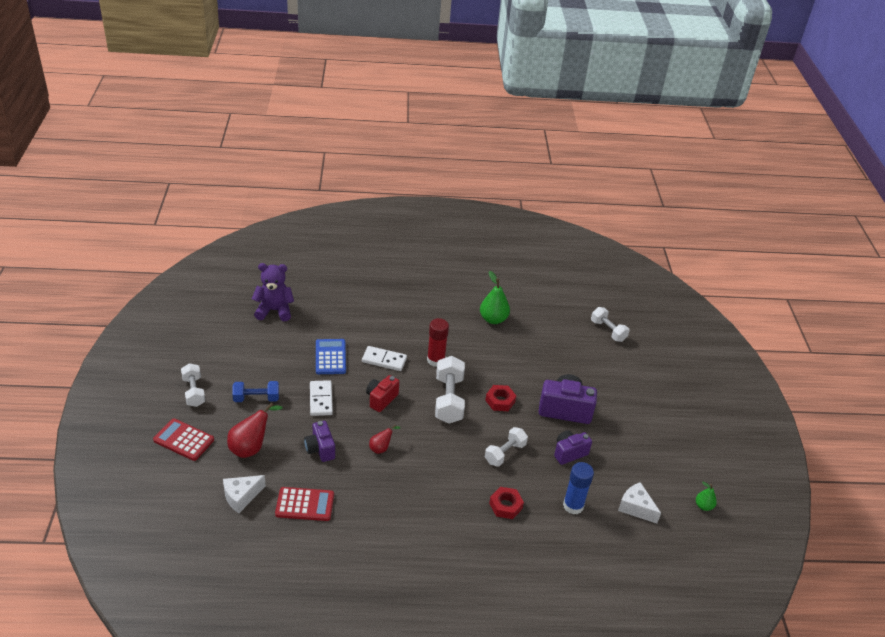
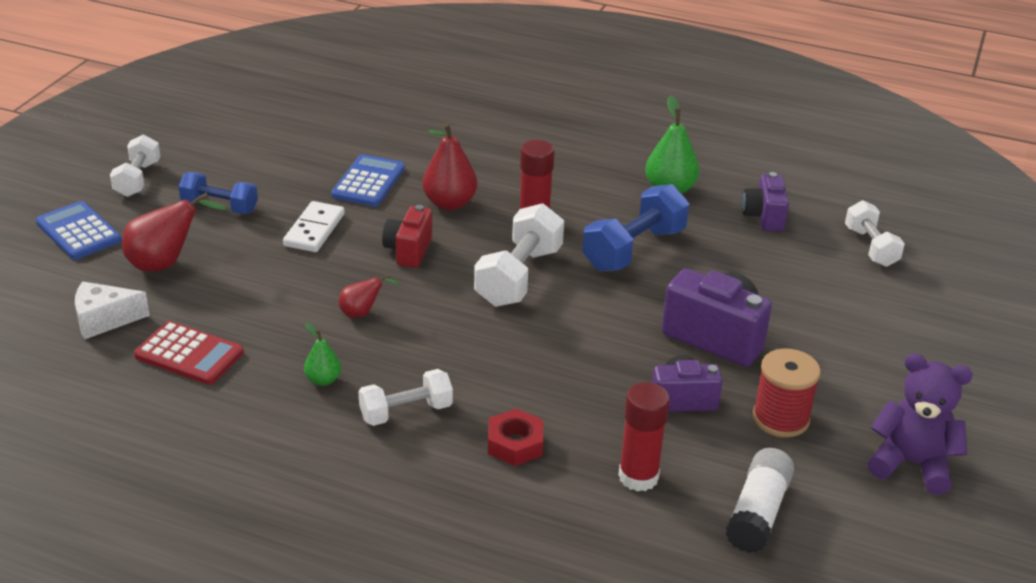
camera: 25 degrees right, 5 degrees down
(184, 440) = (78, 232): red calculator -> blue calculator
(274, 310) = (326, 110): purple teddy bear -> purple teddy bear (911, 464)
(320, 449) = (266, 291): purple camera -> purple camera (764, 217)
(381, 399) = (408, 251): red camera -> red camera turned 45 degrees counterclockwise
(384, 360) = (449, 203): white domino -> red pear
(496, 365) = (634, 249): none -> blue dumbbell
(500, 401) = (606, 298): red nut -> none
(505, 453) = (565, 371): white dumbbell -> white dumbbell (406, 412)
(573, 506) = (638, 477): blue glue stick -> red glue stick
(618, 450) = (780, 418): none -> red spool
(636, 508) = (758, 513): white cheese -> white glue stick
(703, 506) = (899, 548): green pear -> green pear (323, 380)

